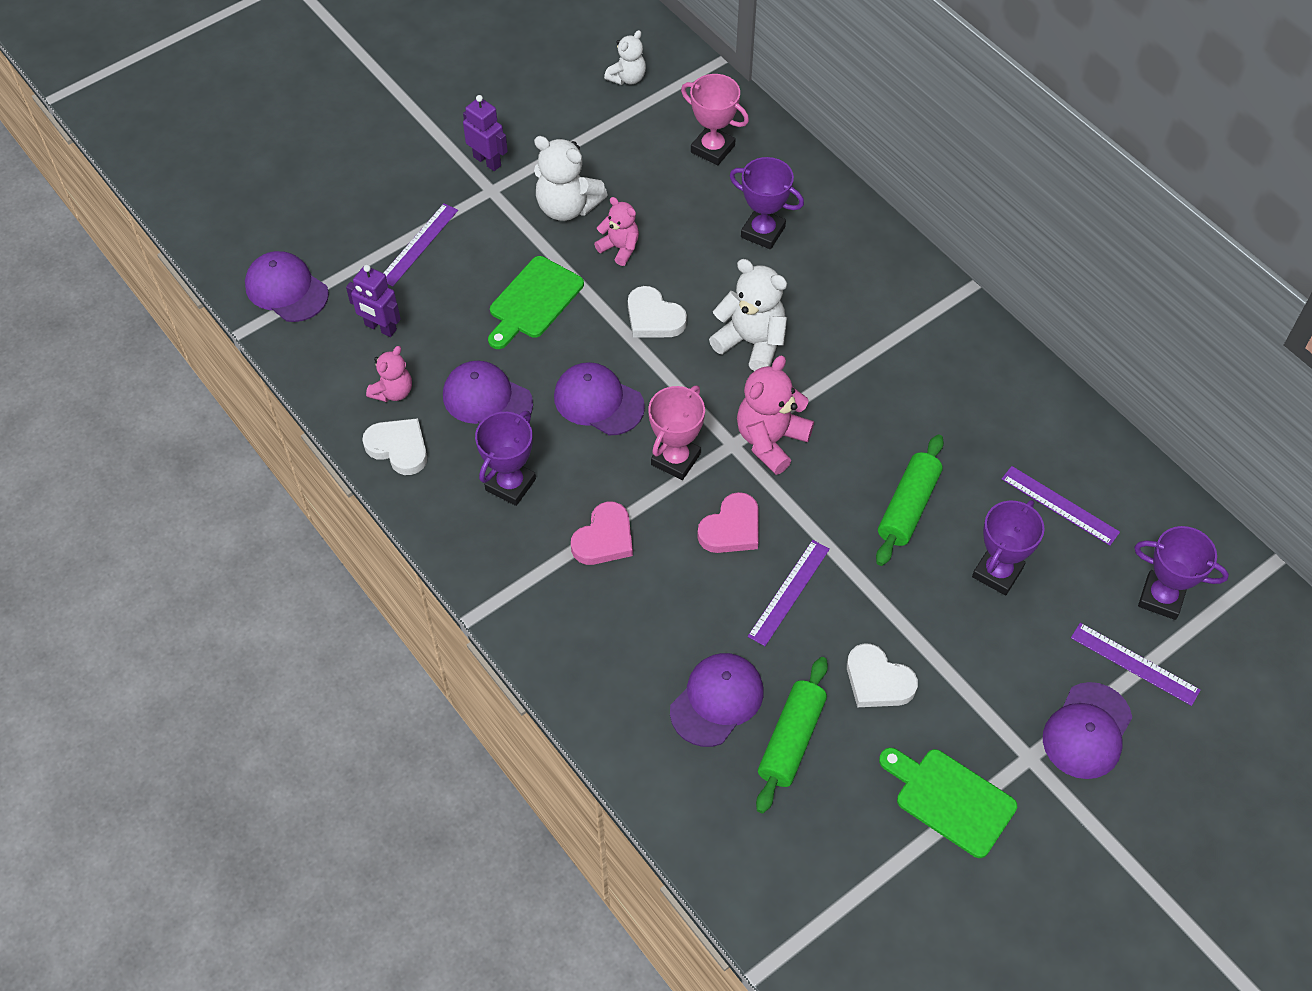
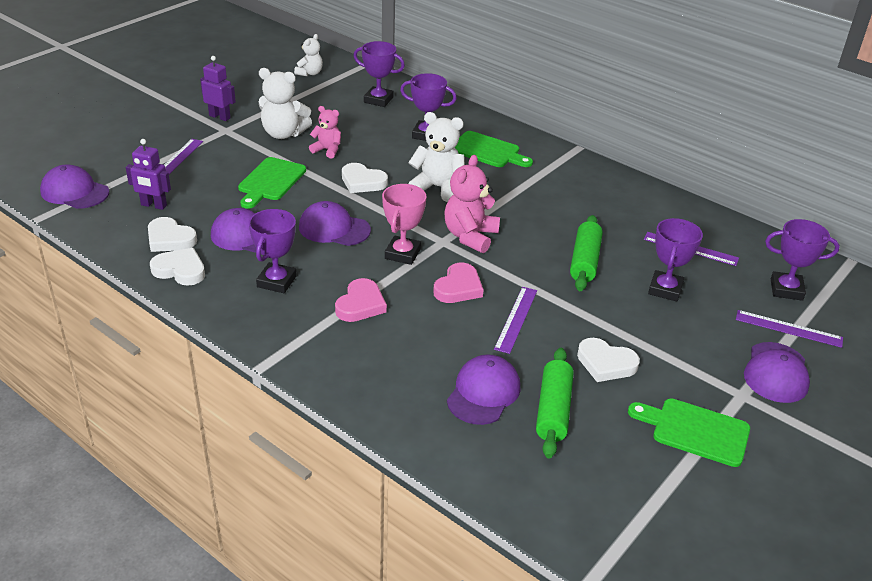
camera: 15 degrees left, 20 degrees down
(393, 391) = (170, 239): pink teddy bear -> white heart
(712, 149) = (378, 100): pink trophy -> purple trophy
(840, 277) = (488, 151): none -> green cutting board

